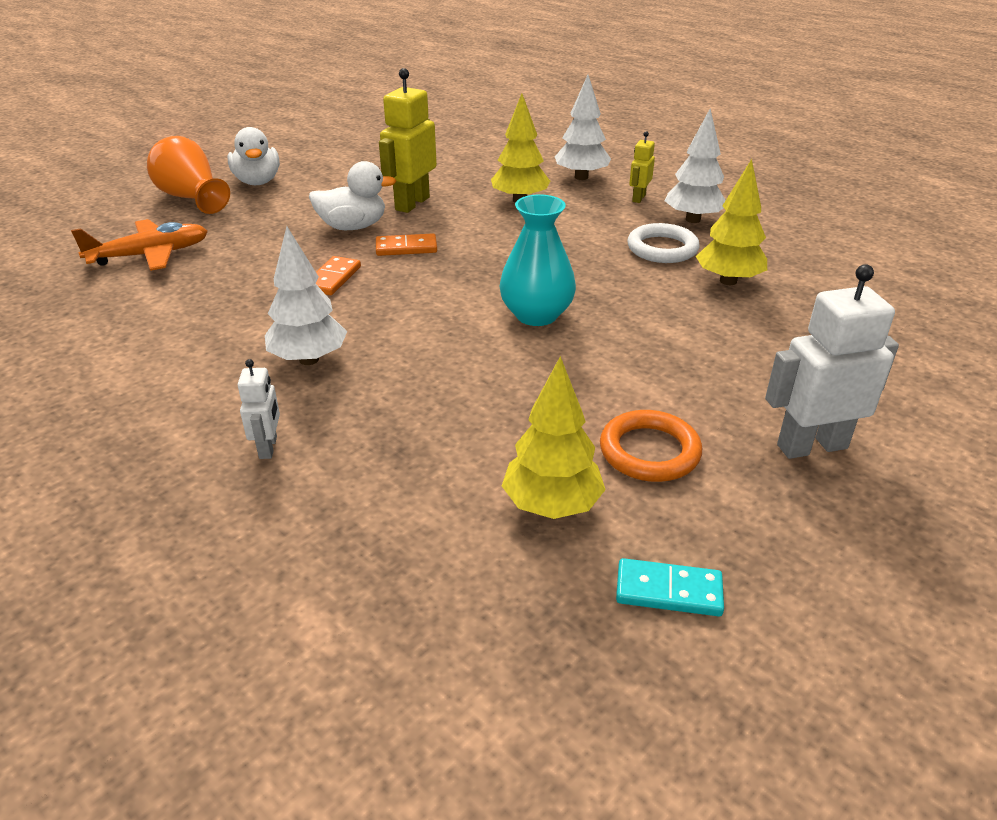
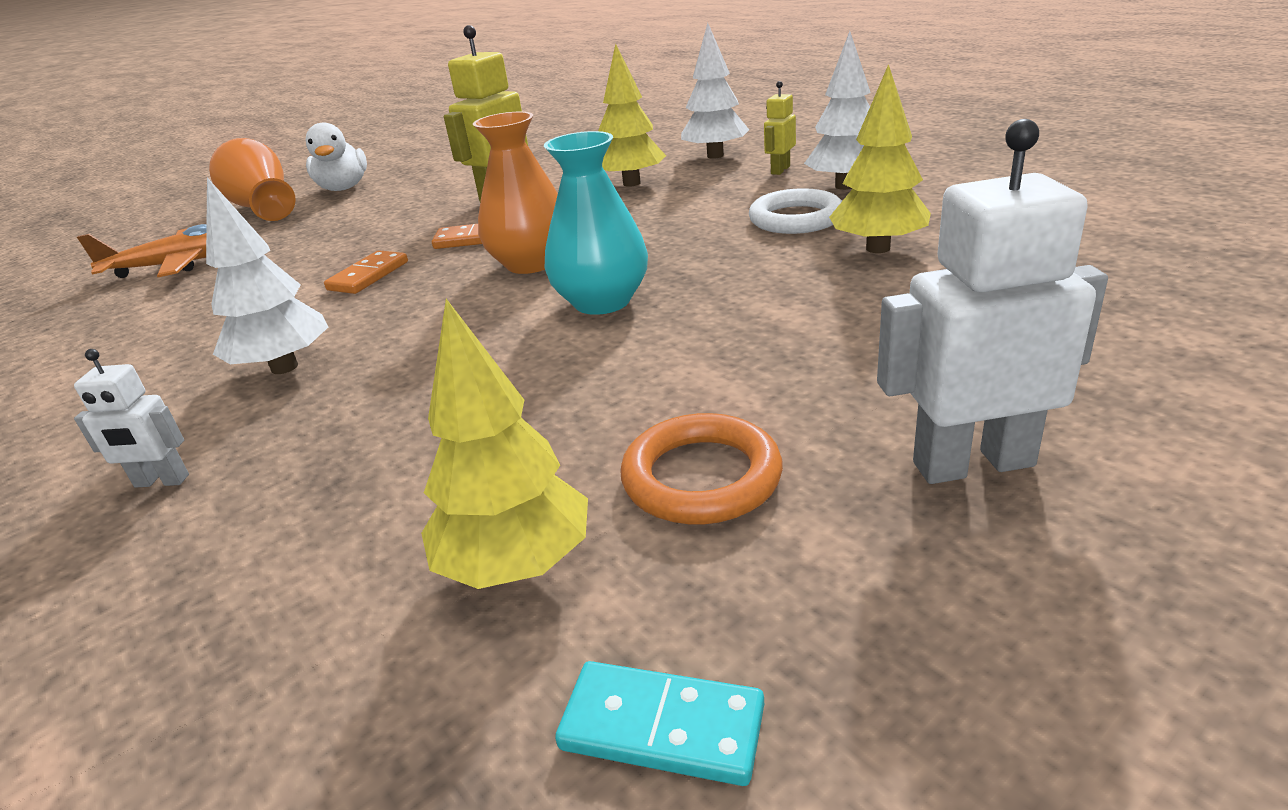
camera: 10 degrees right, 5 degrees down
(268, 447) = (161, 481): white robot -> white robot turned 90 degrees clockwise
(353, 227) = (422, 222): white duck -> none
(466, 276) = (531, 263): none -> orange vase

